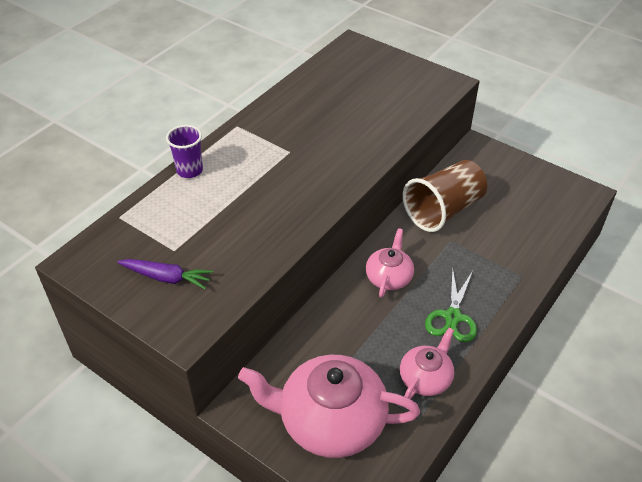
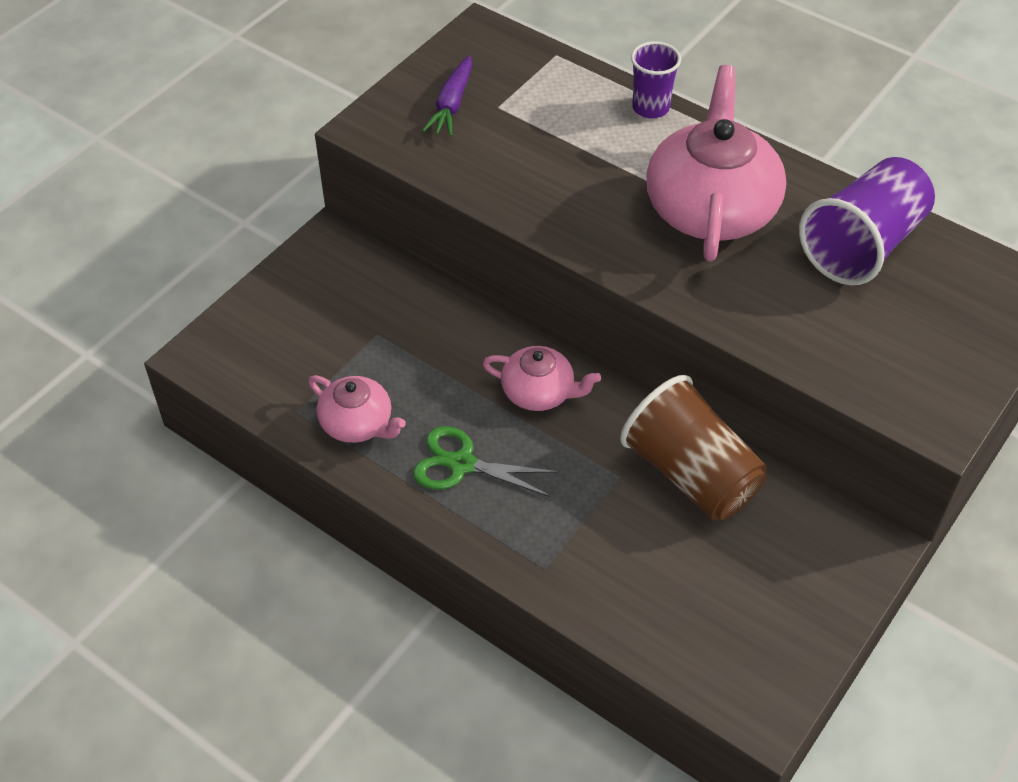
camera: 90 degrees right, 5 degrees up
(323, 94) = (862, 245): none -> purple cup
(330, 420) = (304, 323): pink teapot -> pink teapot (711, 208)

